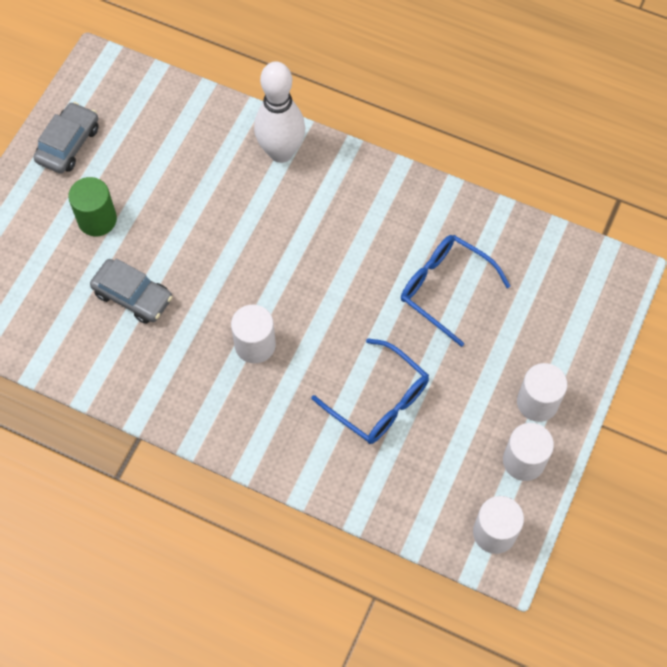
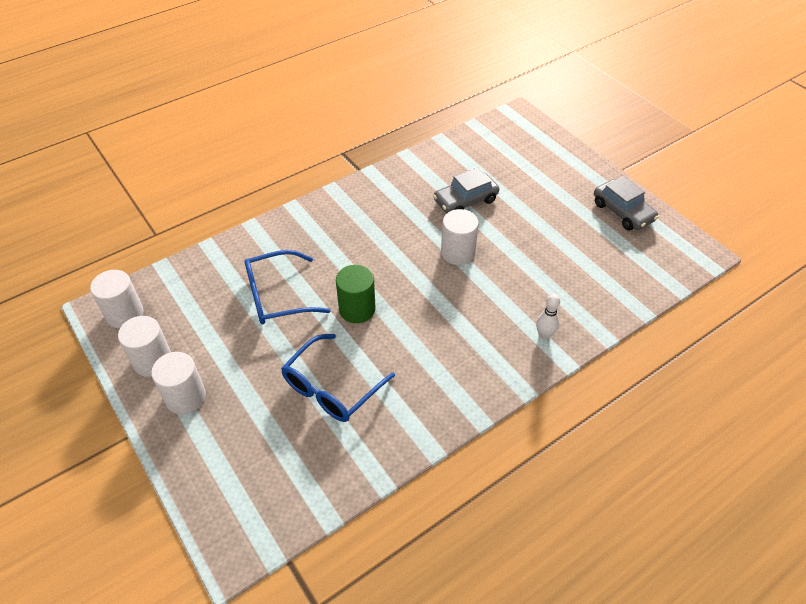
camera: 120 degrees right, 15 degrees down
(97, 219) = (543, 204): green cylinder -> green cylinder (357, 309)
(255, 345) = (378, 247): white cylinder -> white cylinder (457, 253)
(281, 152) = (544, 335): white bowling pin -> white bowling pin, size x0.44
(446, 289) = (332, 387): blue glasses -> blue glasses turned 150 degrees clockwise

